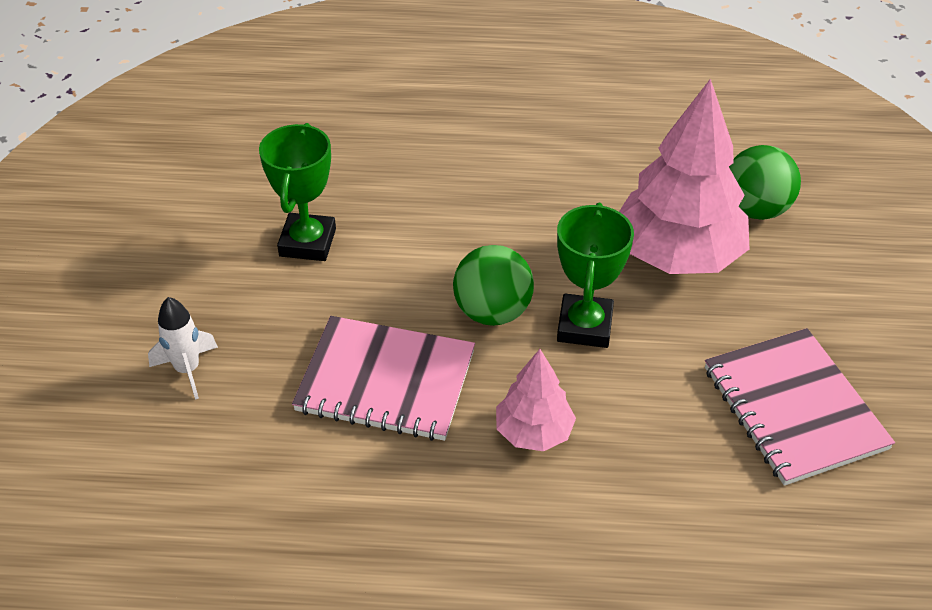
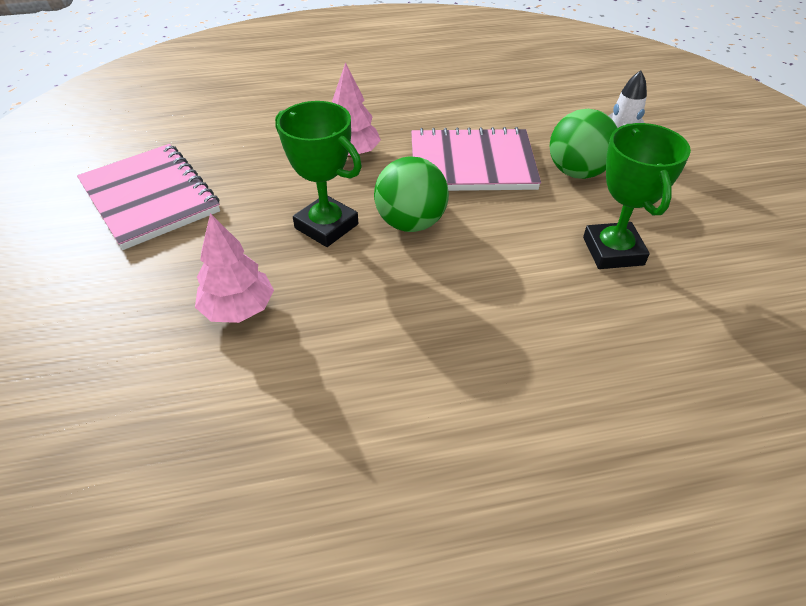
camera: 165 degrees right, 0 degrees up
(584, 326) = (326, 226): green trophy -> green trophy turned 45 degrees counterclockwise
(677, 255) = (238, 309): pink tree -> pink tree, size x0.52
(755, 209) = (136, 388): green ball -> green ball (577, 172)

